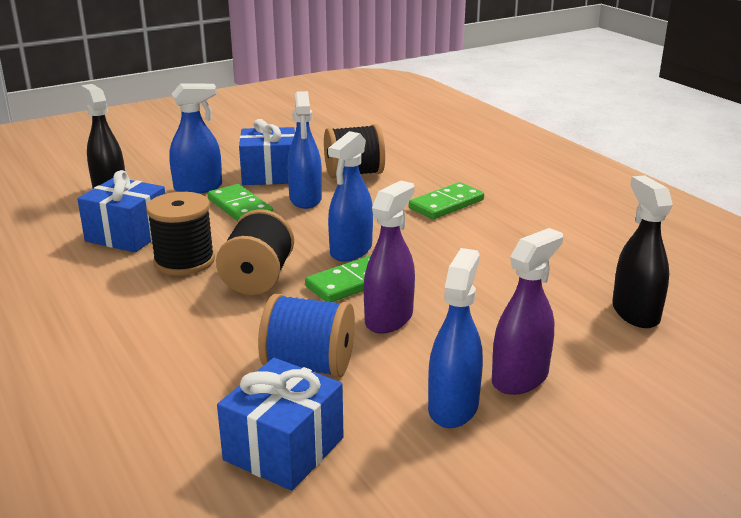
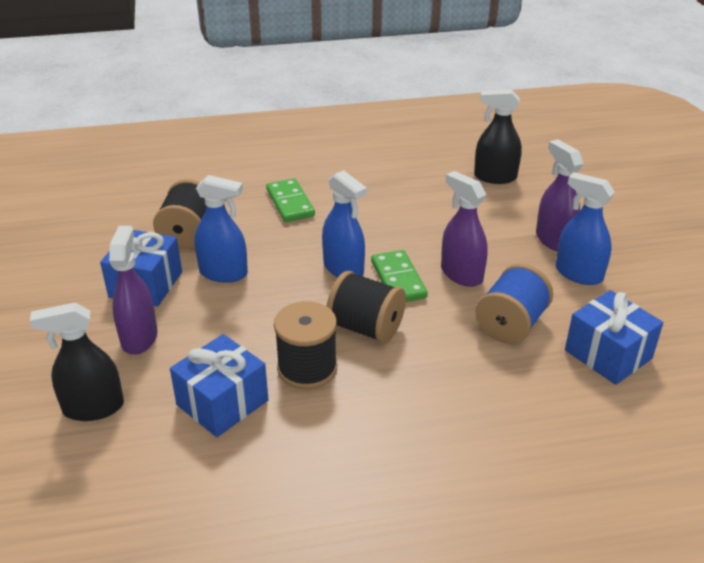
camera: 70 degrees left, 10 degrees up
(198, 188) = (139, 337): blue spray bottle -> purple spray bottle
(240, 207) = (211, 316): green domino -> none

